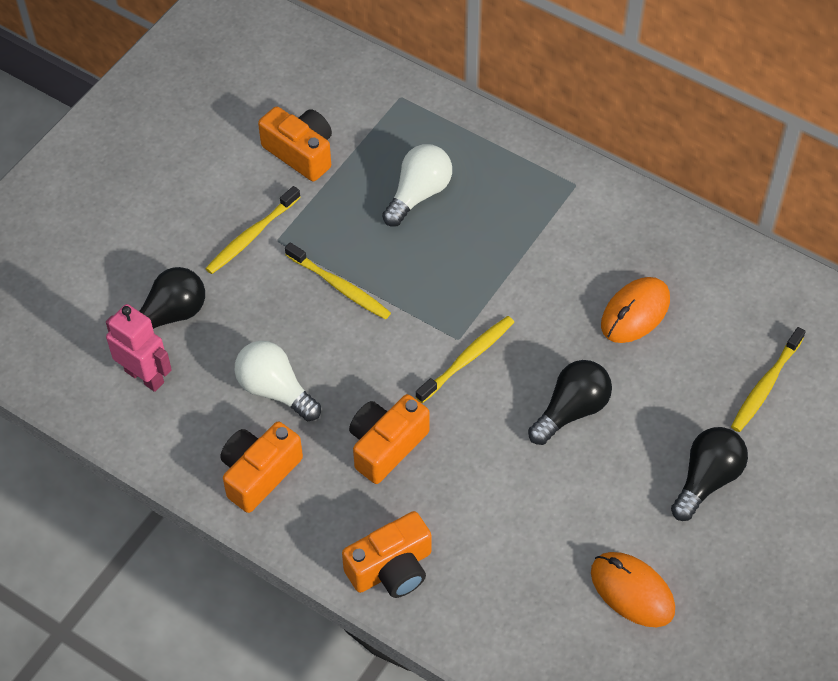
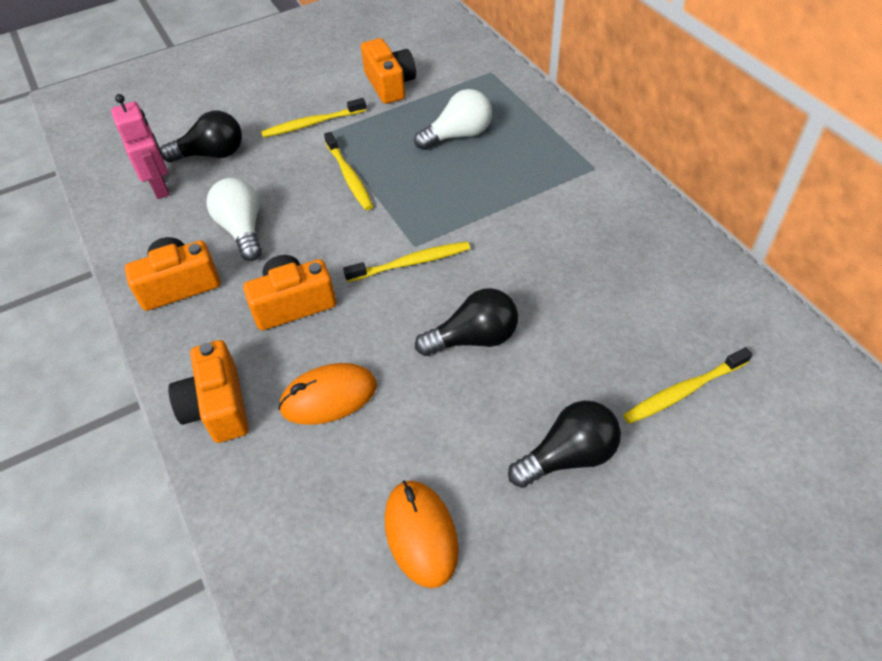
camera: 30 degrees right, 5 degrees down
(391, 568) = (218, 406): orange camera -> orange camera turned 75 degrees clockwise
(635, 313) = (586, 280): orange mouse -> orange mouse (329, 397)

